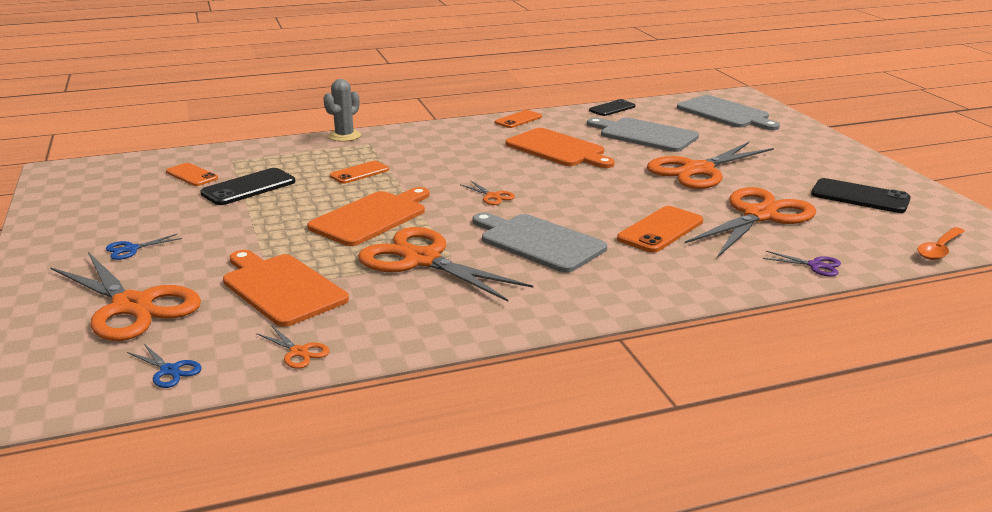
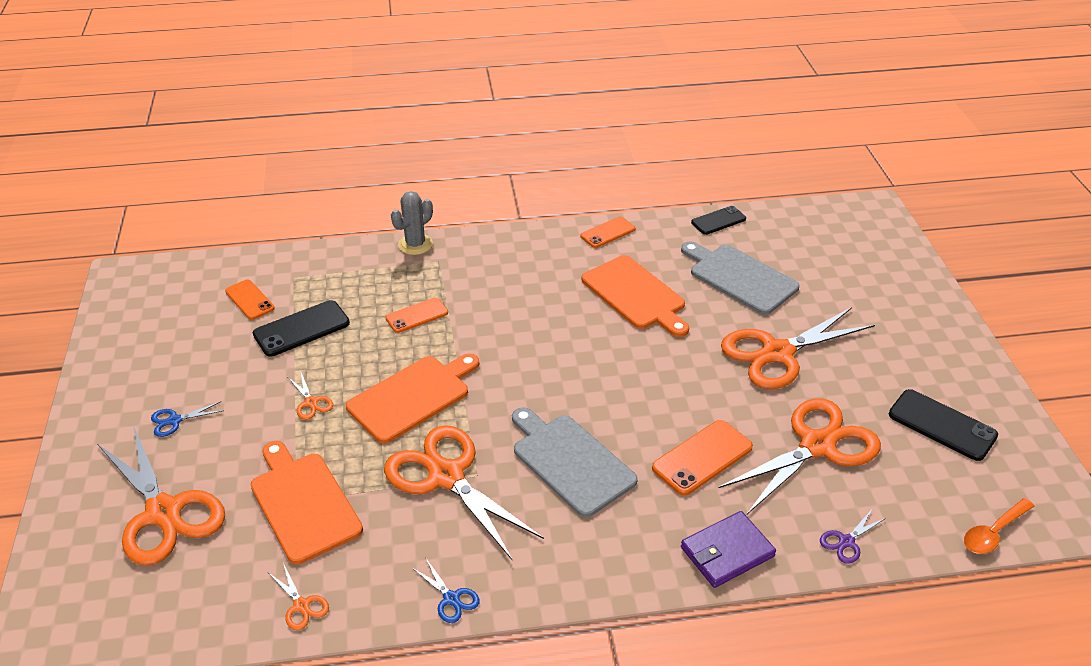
camera: 10 degrees right, 15 degrees up
(170, 370) = (183, 614): blue scissors -> blue scissors (451, 598)
(492, 196) = (543, 375): orange scissors -> orange scissors (311, 402)
(710, 281) = (727, 552): none -> purple wallet
(725, 113) = (845, 244): grey cutting board -> none
(815, 265) = (846, 542): purple scissors -> purple scissors turned 105 degrees clockwise

